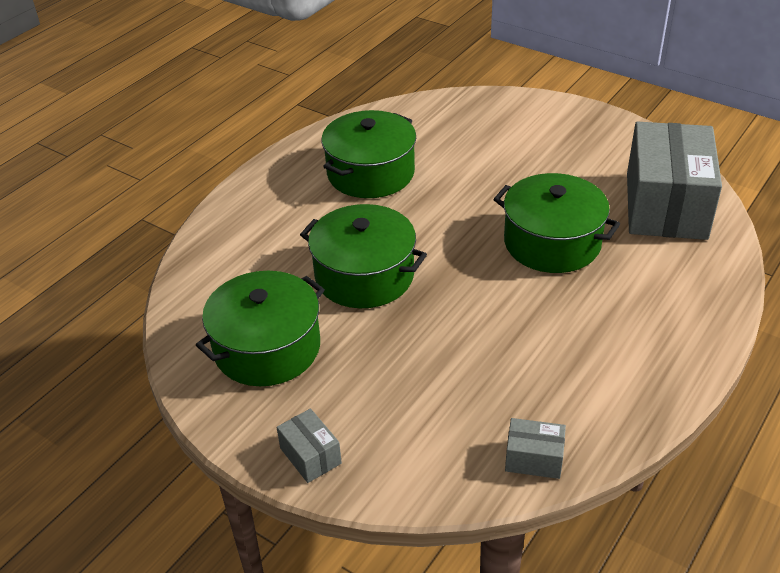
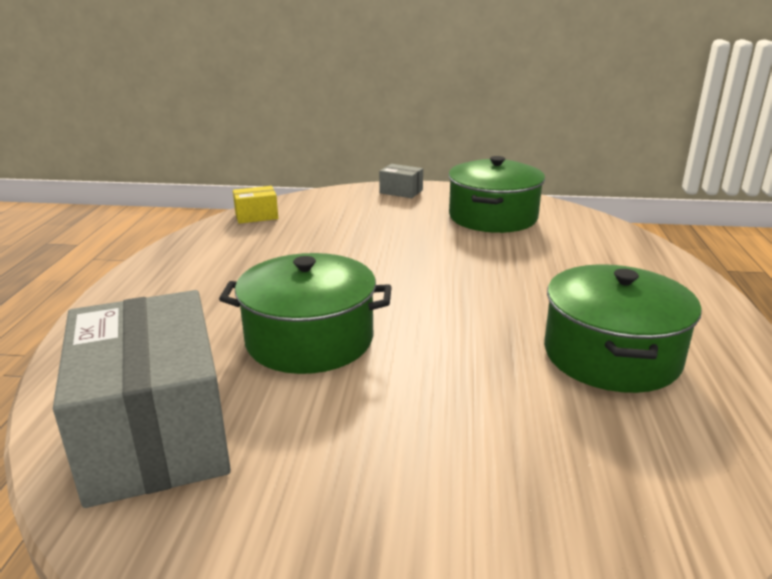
camera: 150 degrees right, 15 degrees down
(364, 275) = (479, 266): green pot -> none
(534, 459) = (256, 216): grey box -> yellow box

